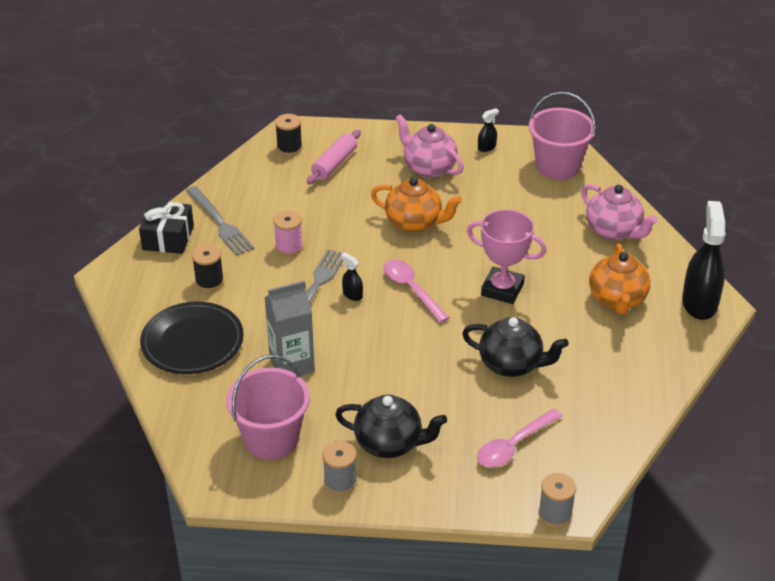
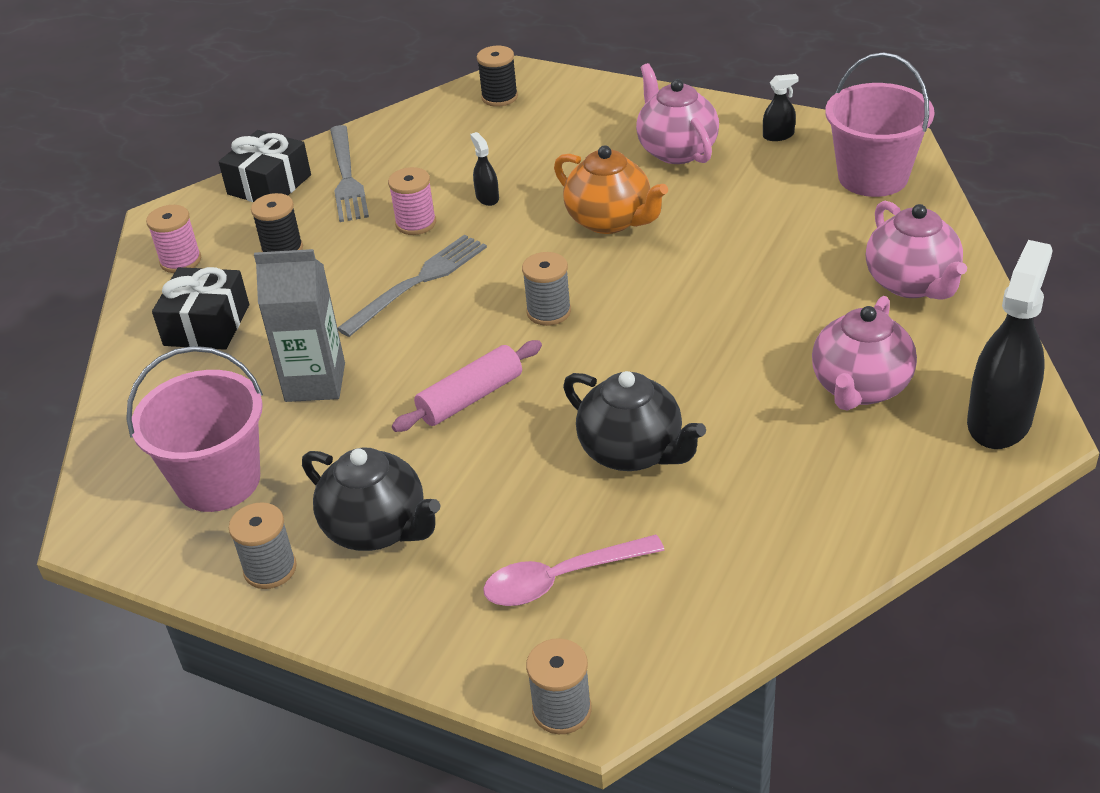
camera: 25 degrees right, 0 degrees up
(142, 303) = (181, 261): none -> pink spool
(192, 342) = (206, 325): black plate -> black gift
(334, 164) = (547, 126): pink rolling pin -> pink rolling pin (470, 398)
(352, 294) = (460, 303): black spray bottle -> black spray bottle (487, 197)
(411, 289) = (548, 312): pink spoon -> grey spool
(502, 289) = (684, 337): pink trophy -> none
(617, 300) = (860, 388): orange teapot -> pink teapot

